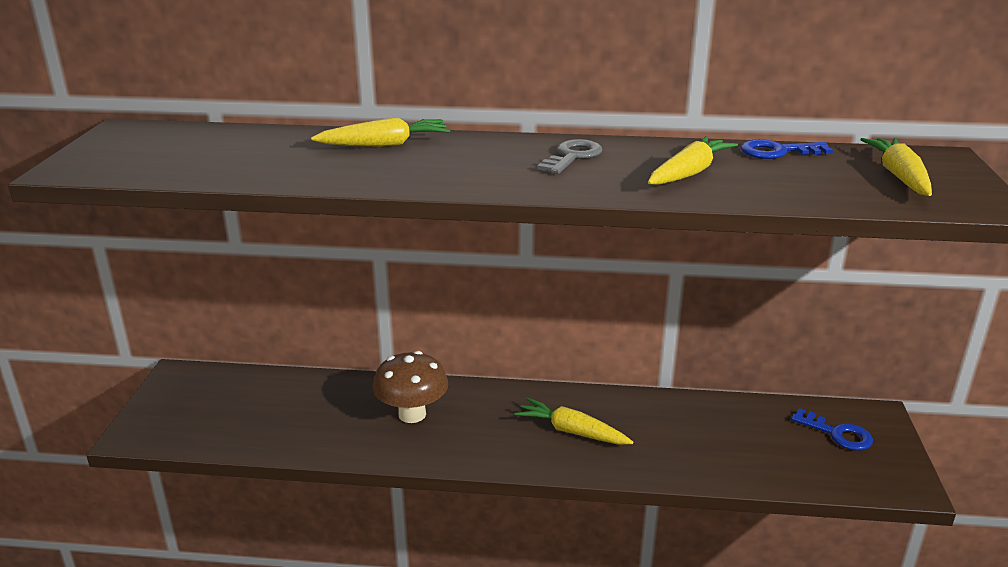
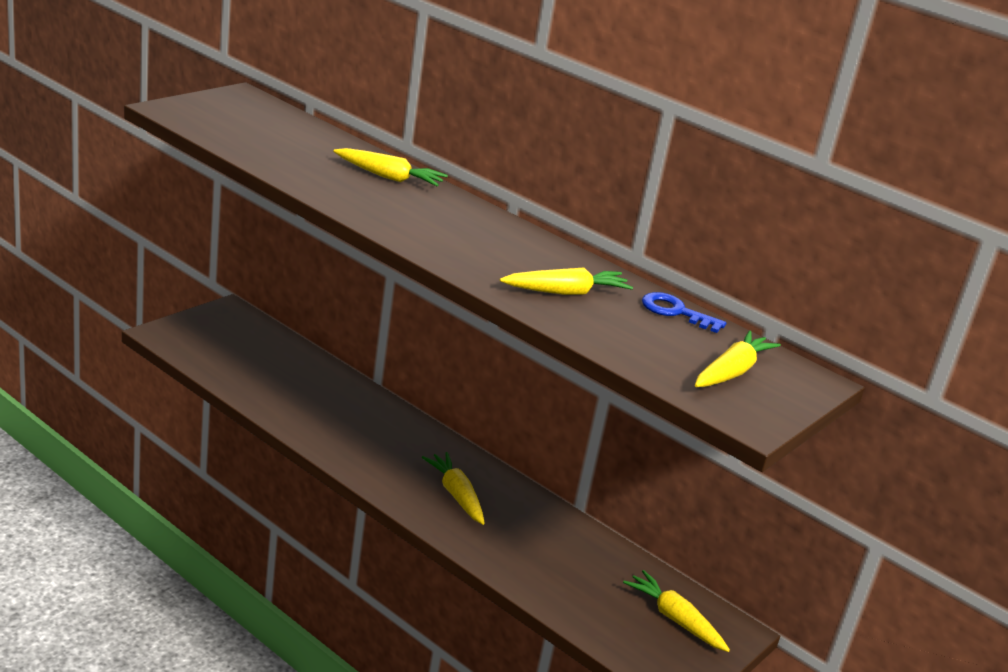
camera: 30 degrees right, 0 degrees up
(412, 414) = (355, 420): brown mushroom -> none
(572, 156) = (504, 243): grey key -> none
(837, 433) = (674, 619): blue key -> yellow carrot

